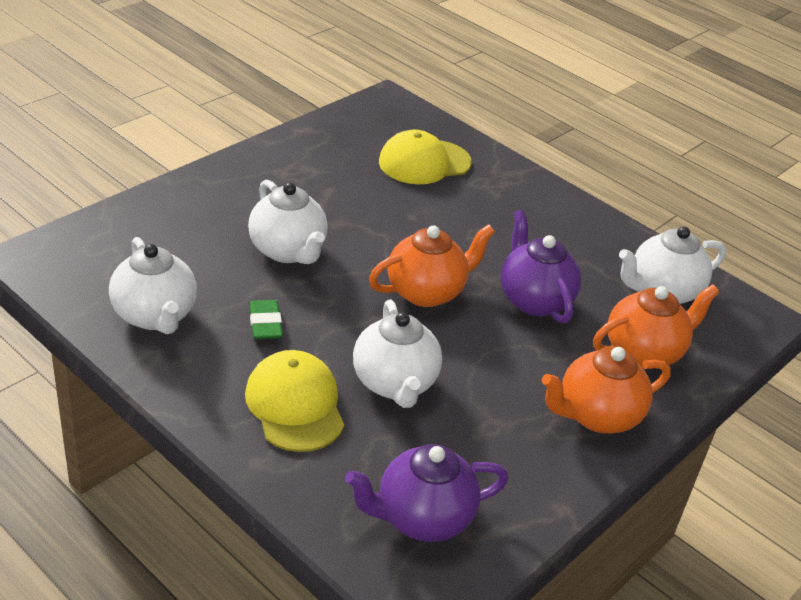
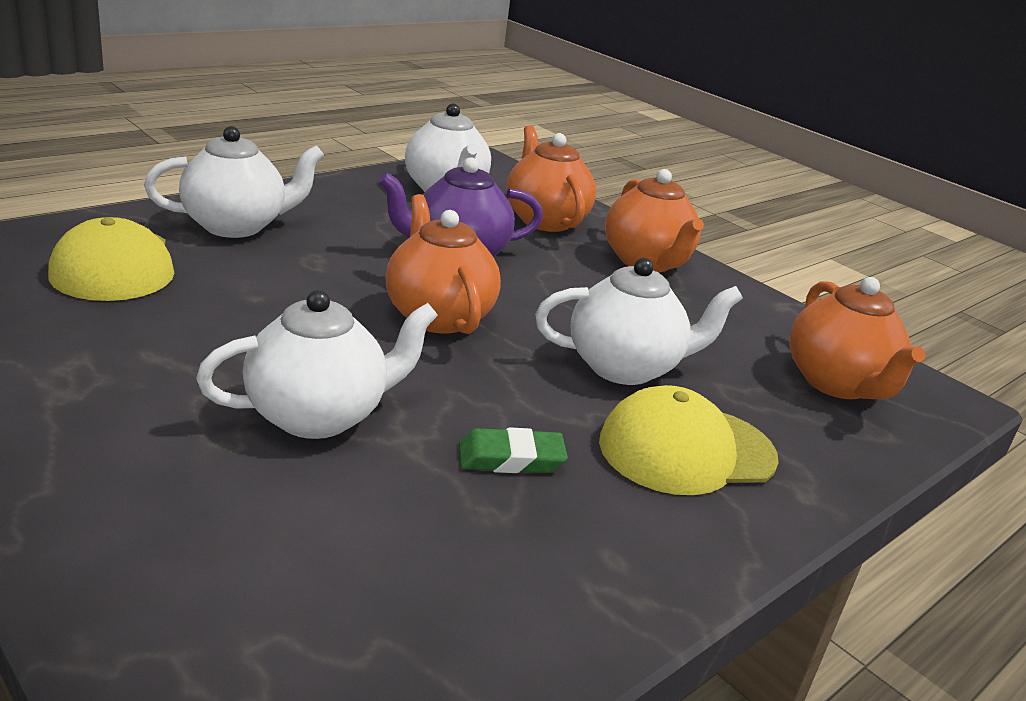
camera: 85 degrees left, 10 degrees down
(155, 316) = (494, 587): white teapot -> white teapot (236, 226)
(422, 518) = (837, 384): purple teapot -> orange teapot

